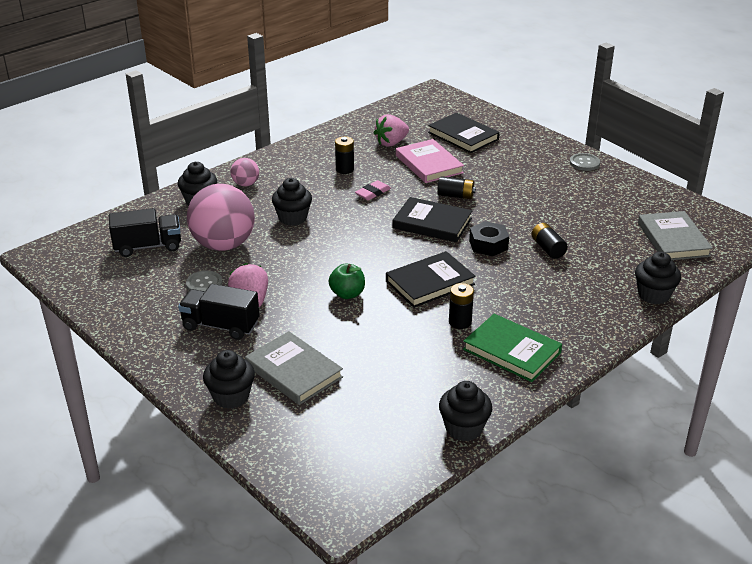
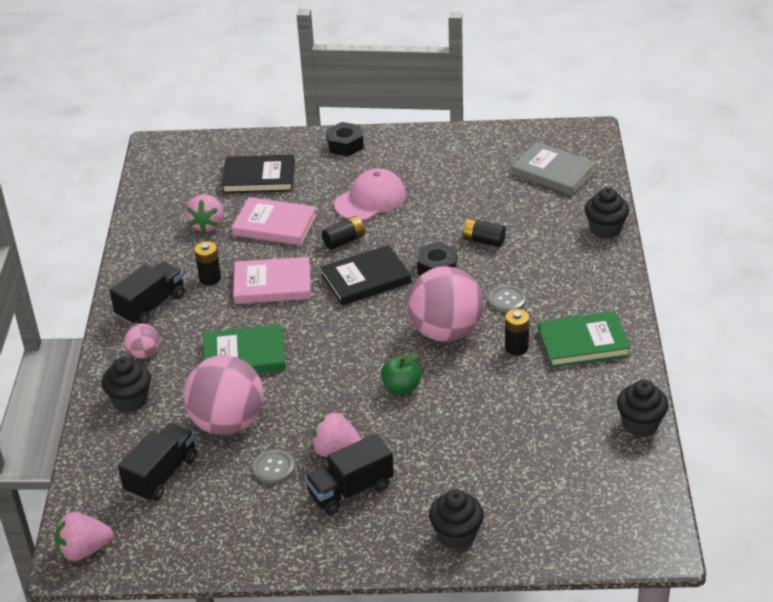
camera: 45 degrees left, 5 degrees up
(53, 254) = (84, 550): none -> pink strawberry
(290, 164) = (151, 306): none -> black truck
(293, 218) = (244, 355): black cupcake -> green book
(293, 371) = (467, 479): grey book -> none
(373, 193) = (272, 284): pink eraser -> pink book
(430, 282) = (446, 332): black book -> pink ball
(512, 184) = (370, 199): none -> pink cap
(548, 147) = (345, 145): none -> black nut
(584, 163) = (396, 143): grey button -> grey button (507, 300)

